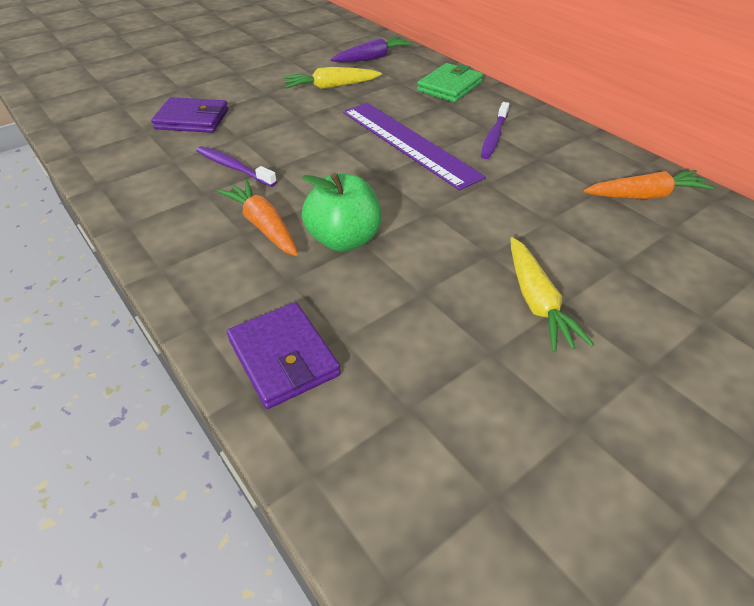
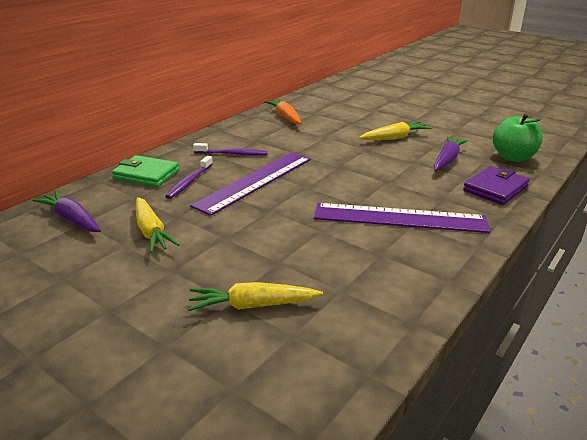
camera: 105 degrees left, 15 degrees down
(192, 119) = (253, 305): purple wallet -> yellow carrot
(234, 167) = (334, 250): purple toothbrush -> purple toothbrush (189, 182)
(263, 226) = (399, 218): orange carrot -> purple ruler
(344, 239) = (389, 188): green apple -> green apple (513, 157)
(416, 339) = (447, 160): none -> purple carrot

